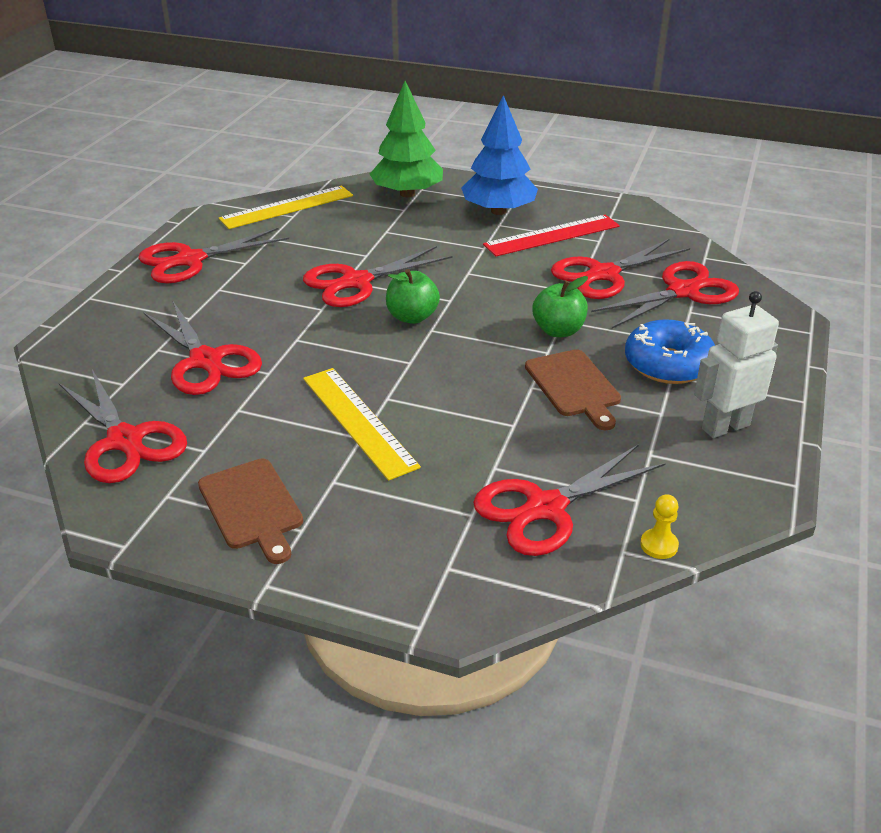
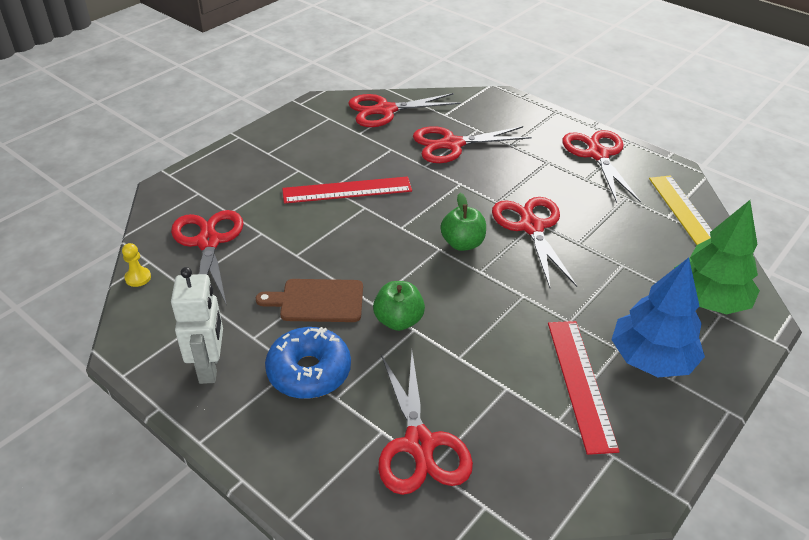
camera: 110 degrees right, 5 degrees up
(252, 507) = (298, 141): brown cutting board -> none
(358, 421) = (347, 190): yellow ruler -> red ruler
(603, 274) = (481, 392): red scissors -> none

